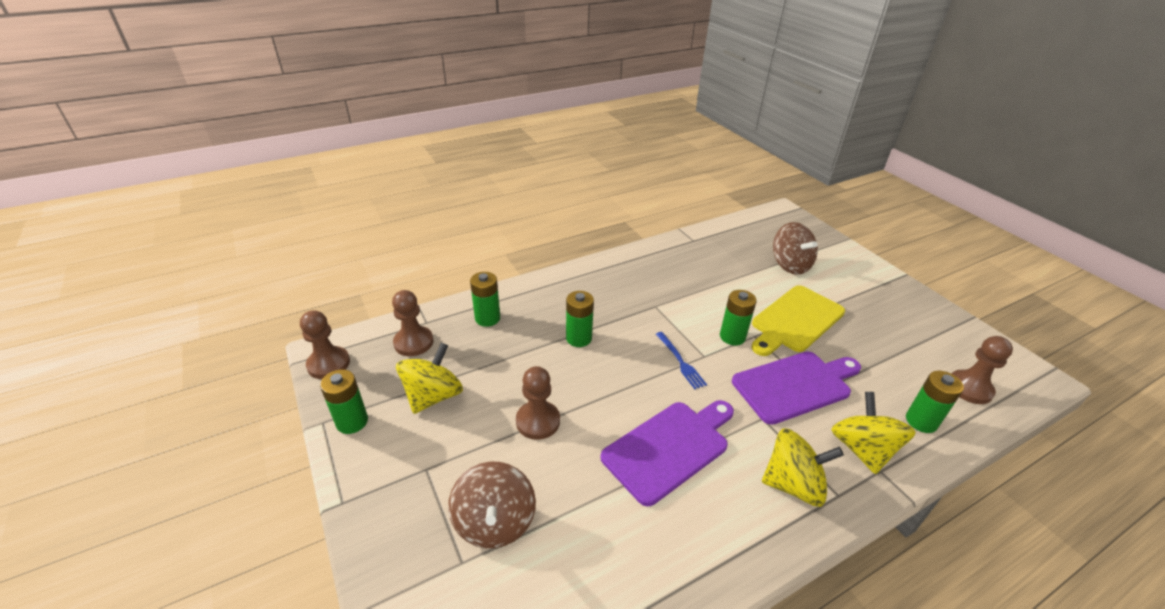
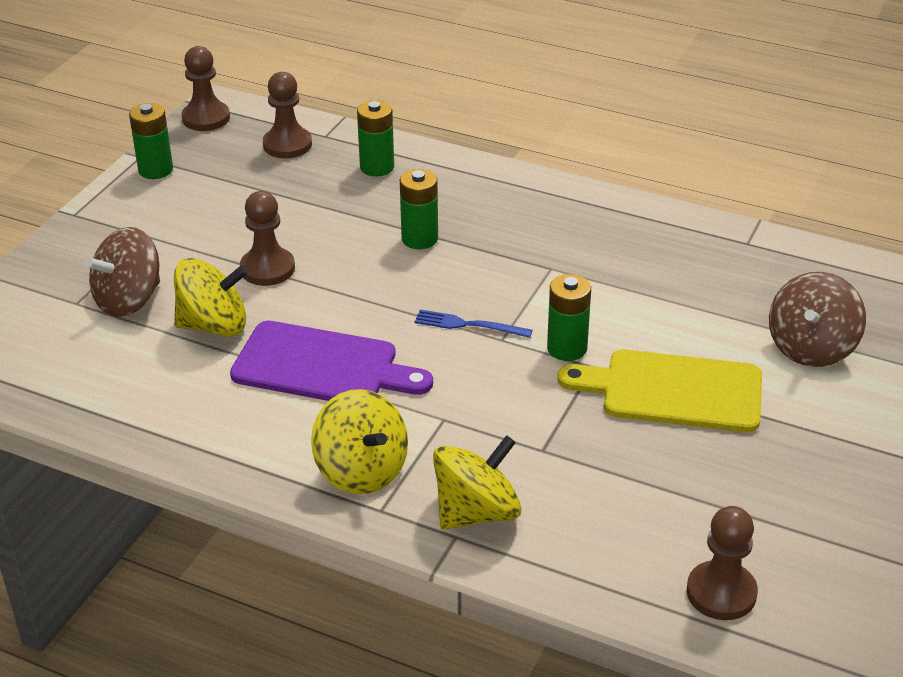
camera: 55 degrees right, 0 degrees up
(433, 396) = (232, 194): yellow spinning top -> yellow spinning top (214, 325)
(680, 362) = (468, 325): blue fork -> blue fork turned 75 degrees clockwise
(795, 385) = (533, 427): purple cutting board -> none
(921, 421) = (589, 555): green battery -> none

